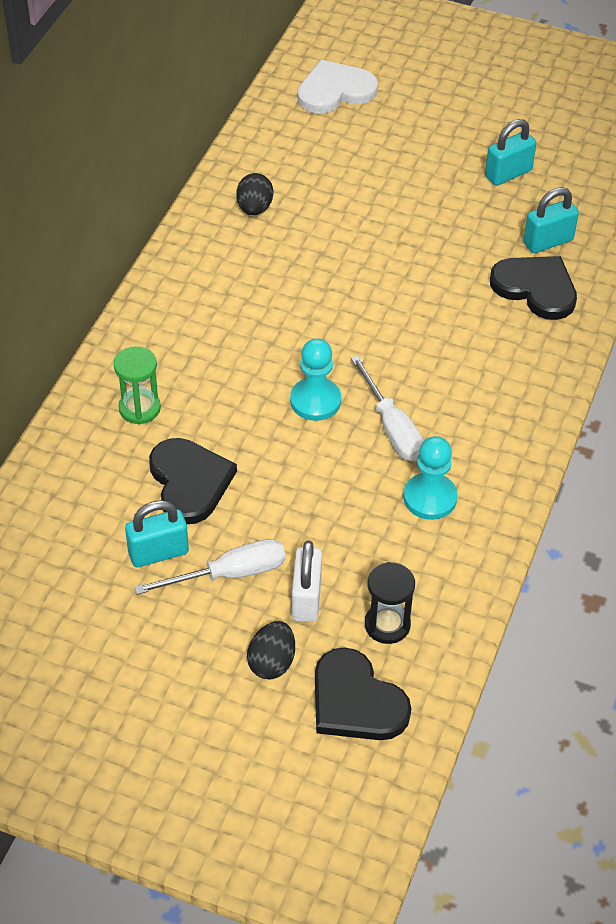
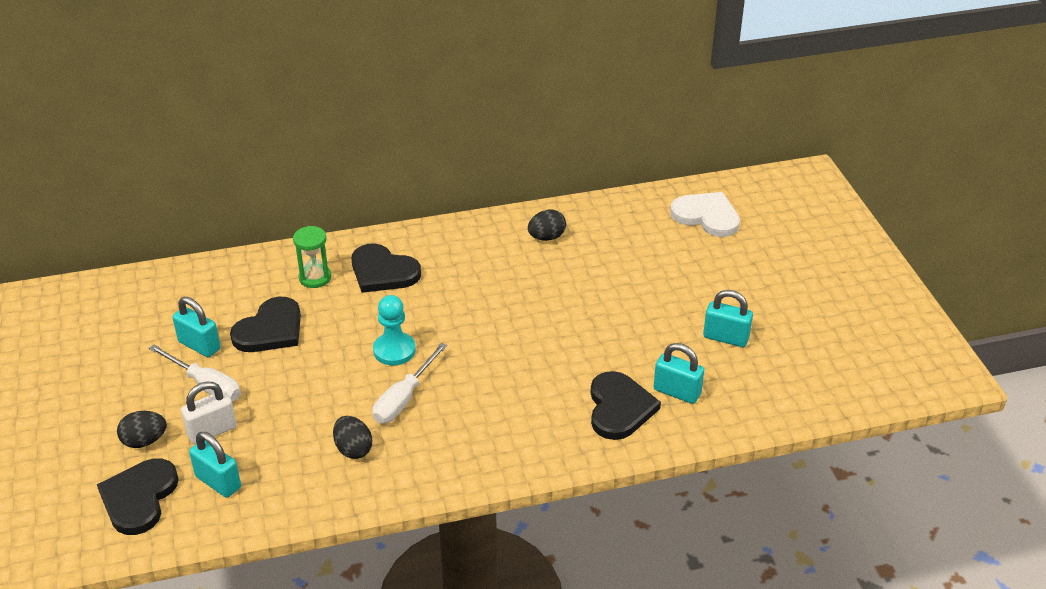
camera: 55 degrees right, 10 degrees down
(184, 351) = (383, 272): none -> black heart
(387, 625) = (218, 482): black hourglass -> turquoise padlock
(430, 498) = (353, 449): turquoise pawn -> black egg

